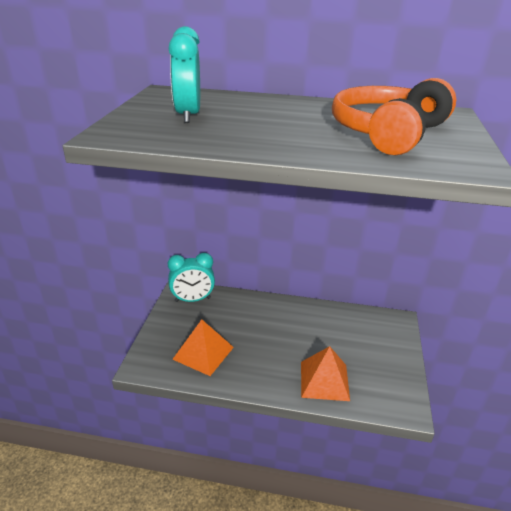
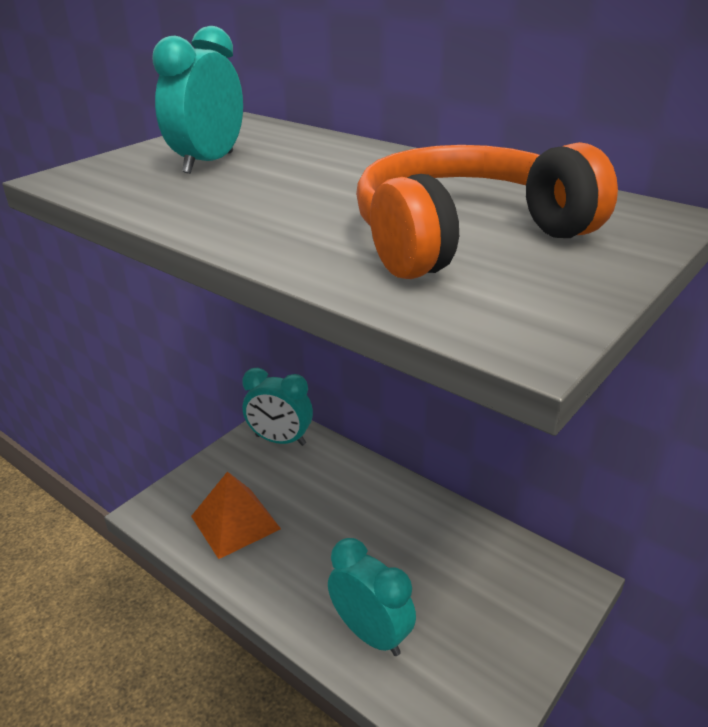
camera: 30 degrees right, 0 degrees up
(324, 380) = (371, 634): orange pyramid -> turquoise clock

